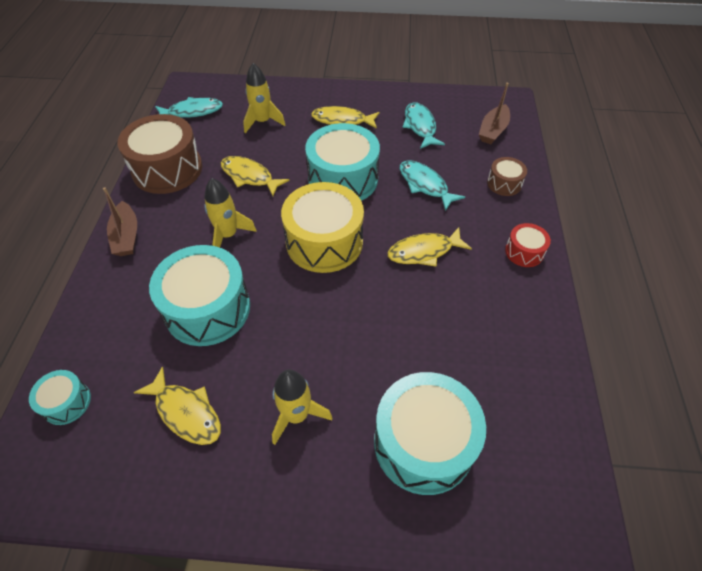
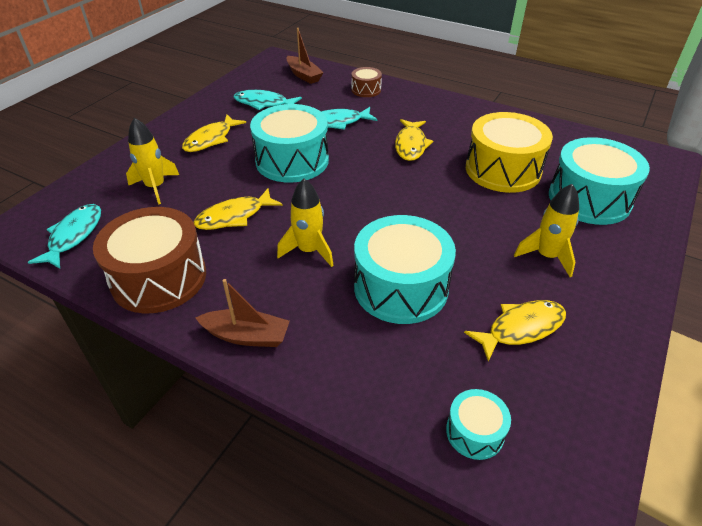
camera: 65 degrees left, 10 degrees down
(324, 242) = (363, 192): yellow drum -> yellow drum (503, 170)
(524, 252) = (440, 105): red drum -> none

